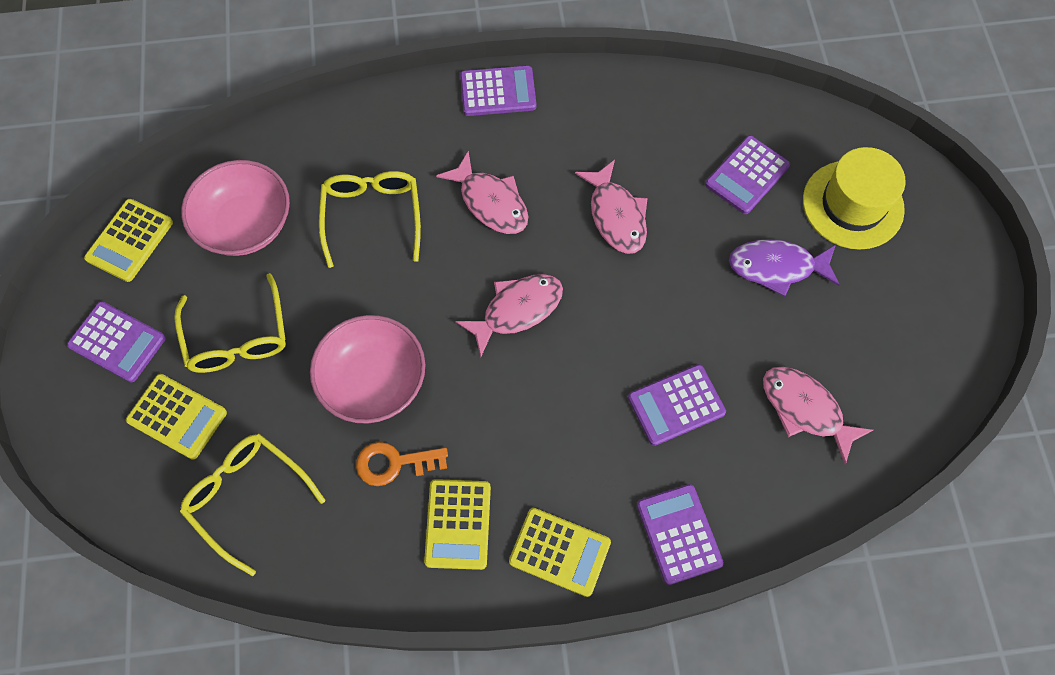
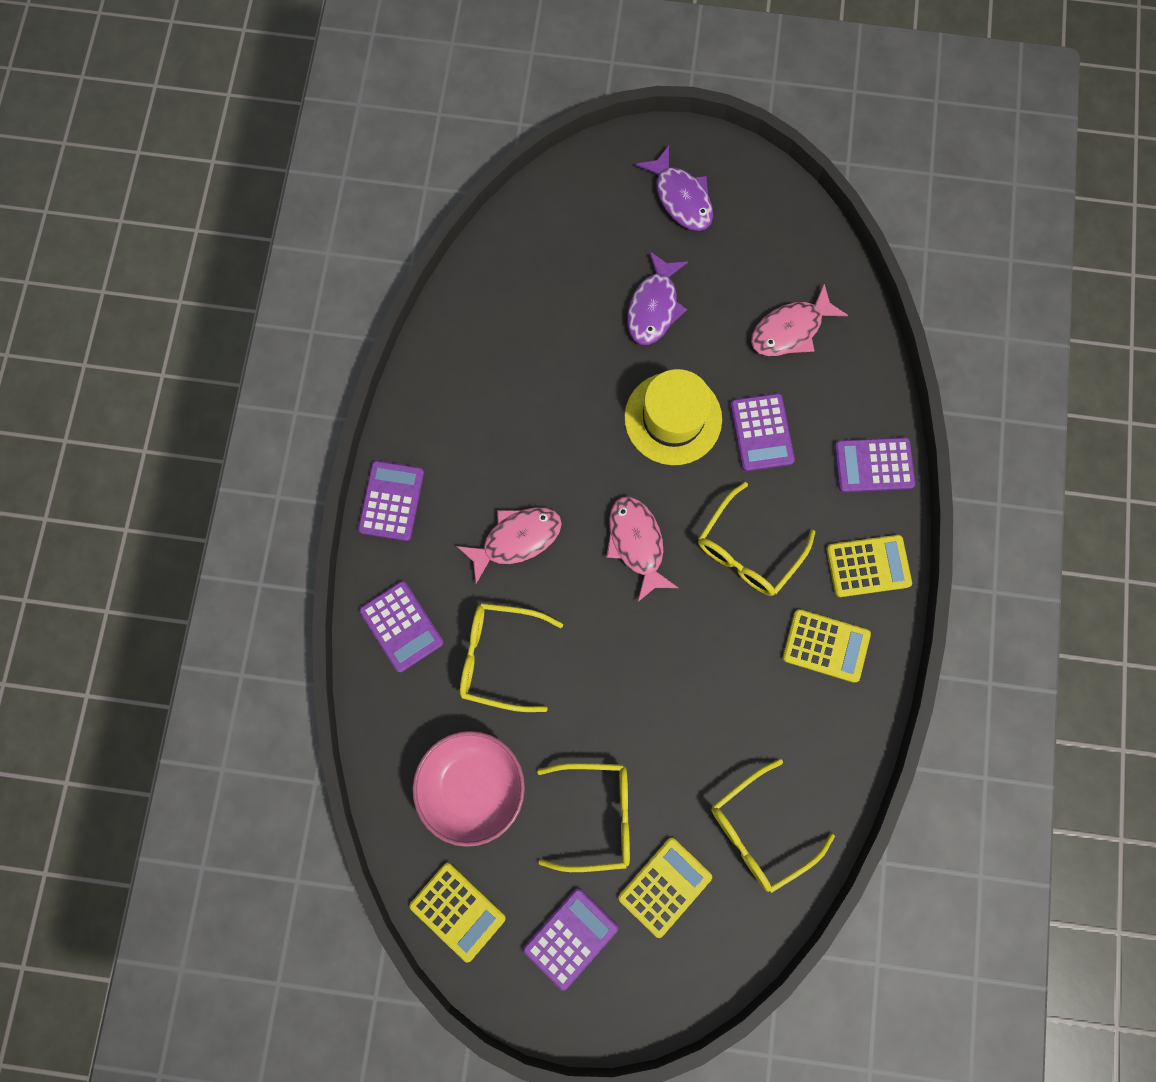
camera: 75 degrees left, 10 degrees up
(373, 381) = (674, 692): pink bowl -> none
(394, 463) = (758, 689): orange key -> none
(542, 420) = (748, 549): none -> yellow glasses
(559, 552) = (868, 566): yellow calculator -> yellow calculator turned 45 degrees clockwise
(616, 215) = (563, 428): pink fish -> none
(747, 175) = (554, 301): purple calculator -> purple calculator (401, 626)
(853, 205) = (610, 222): yellow hat -> yellow hat (673, 418)
(911, 264) = (681, 198): none -> purple fish

